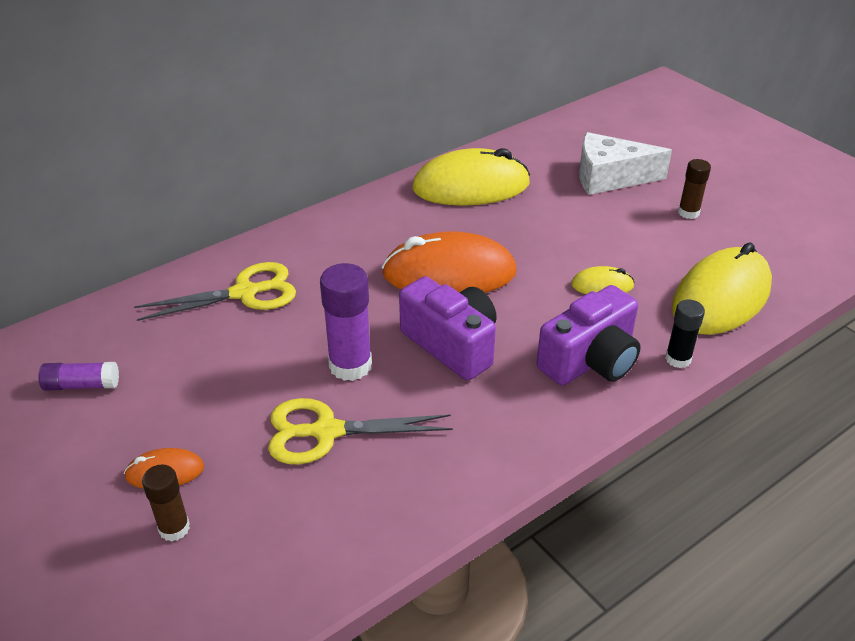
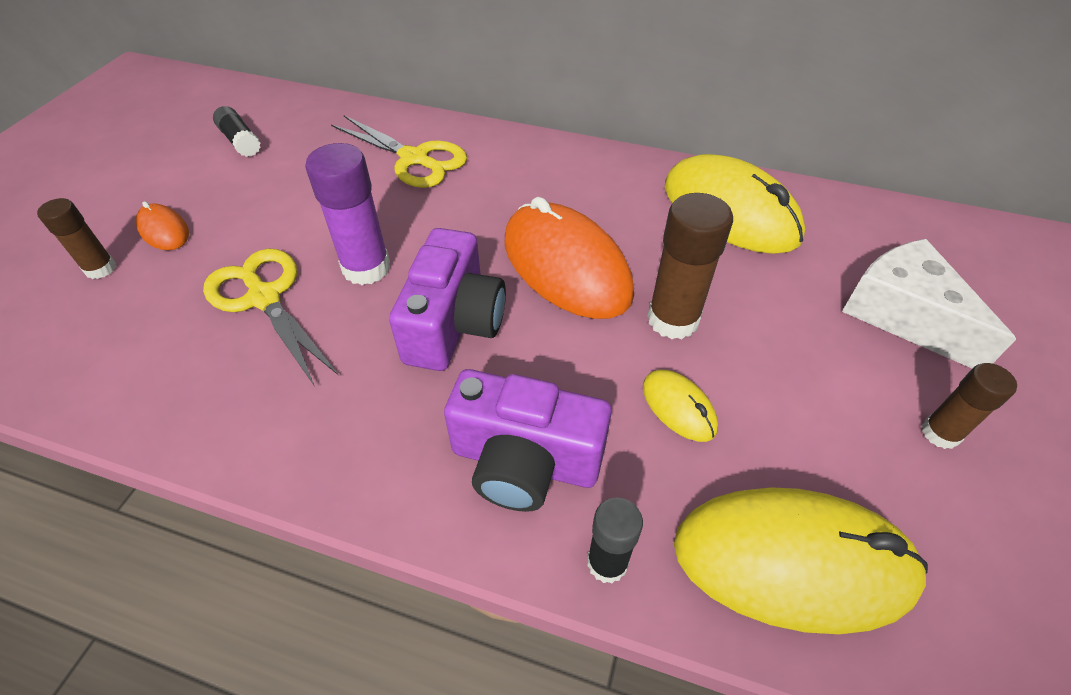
camera: 55 degrees right, 10 degrees up
(82, 385) = (240, 141): purple glue stick -> black glue stick
(537, 254) = (673, 319): none -> brown glue stick

